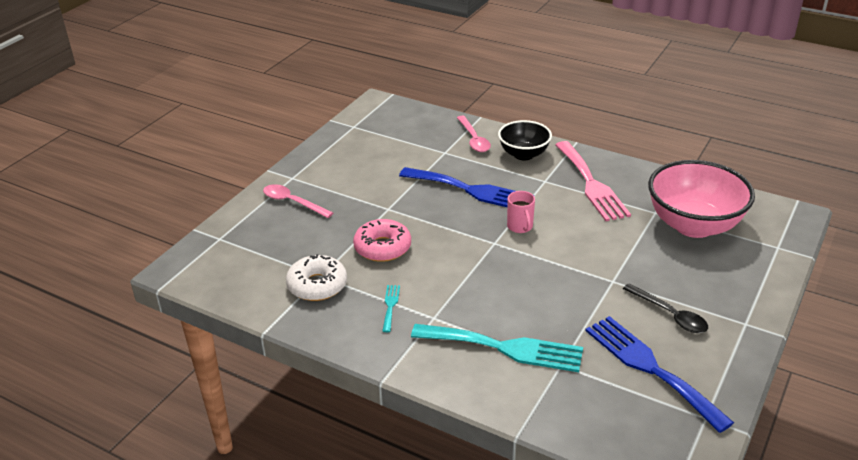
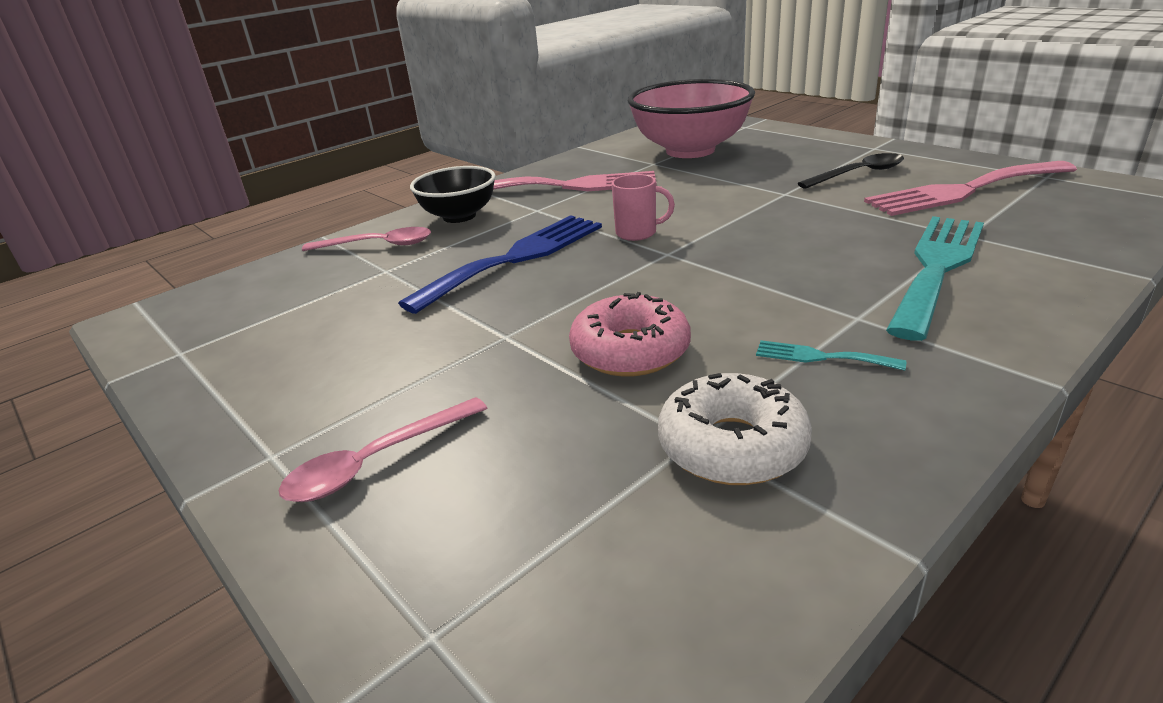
camera: 70 degrees left, 5 degrees down
(650, 368) = (963, 191): blue fork -> pink fork

